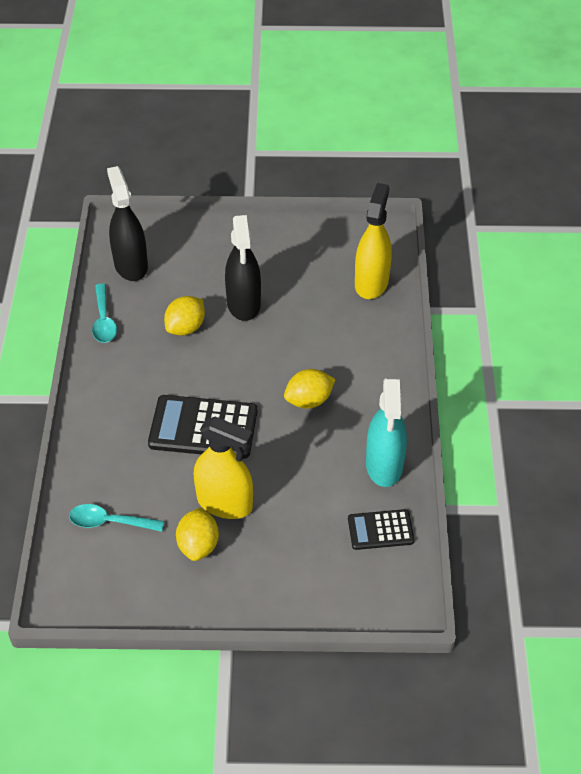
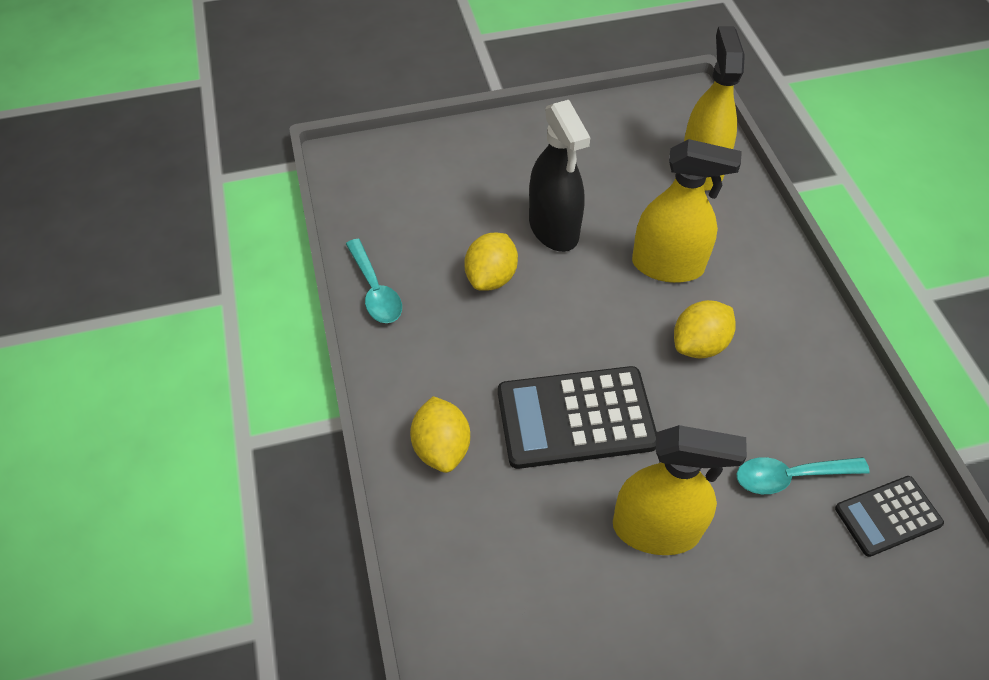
camera: 15 degrees left, 5 degrees up
(109, 522) = (501, 605): turquoise spoon -> turquoise spoon (790, 476)
(131, 265) = (383, 206): black spray bottle -> none
(198, 545) = (648, 609): yellow lemon -> yellow lemon (441, 447)
(312, 345) = (667, 265): none -> yellow spray bottle
(384, 465) = (842, 415): turquoise spray bottle -> none

